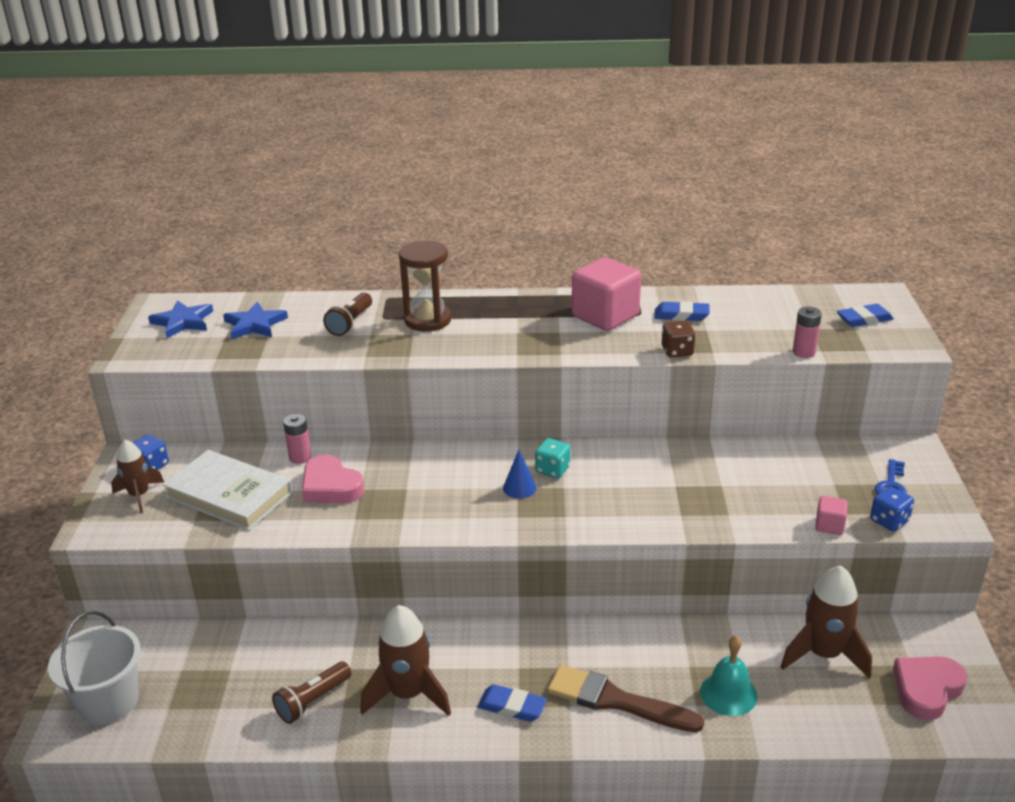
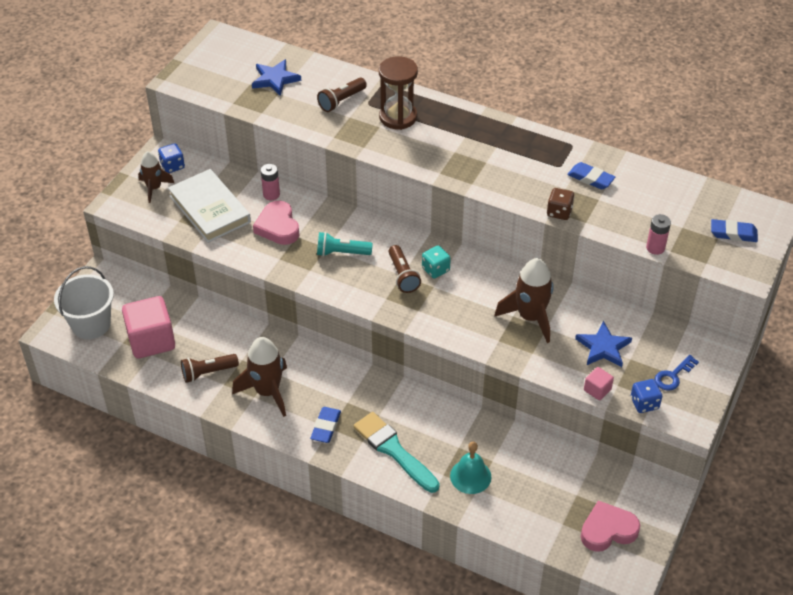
camera: 25 degrees right, 15 degrees up
(183, 322) = (228, 59): blue star -> blue star (603, 347)
(429, 488) = (341, 253): none -> turquoise flashlight
(512, 707) = (326, 427): blue eraser -> blue eraser turned 60 degrees clockwise
(519, 488) = (402, 276): blue cone -> brown flashlight
(605, 316) = (531, 159): pink cube -> pink cube (151, 340)
(616, 701) = (394, 450): brown brush -> turquoise brush
(823, 654) = (557, 477): brown rocket -> brown rocket (530, 317)

